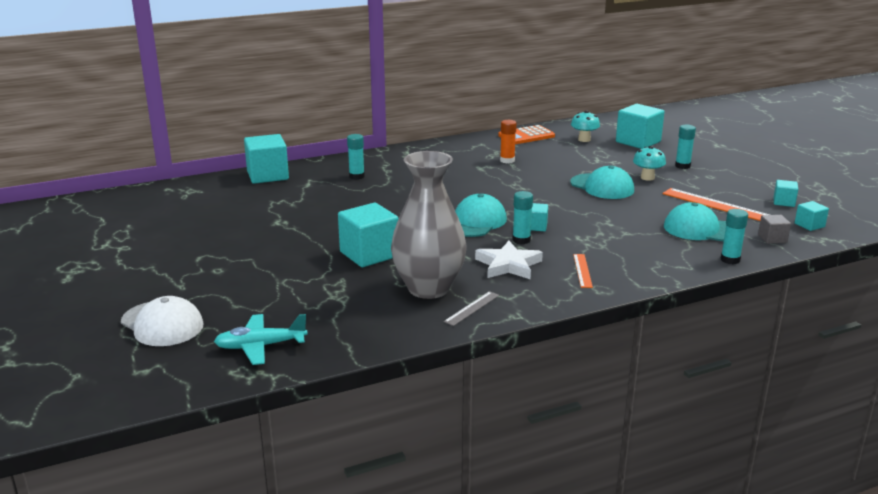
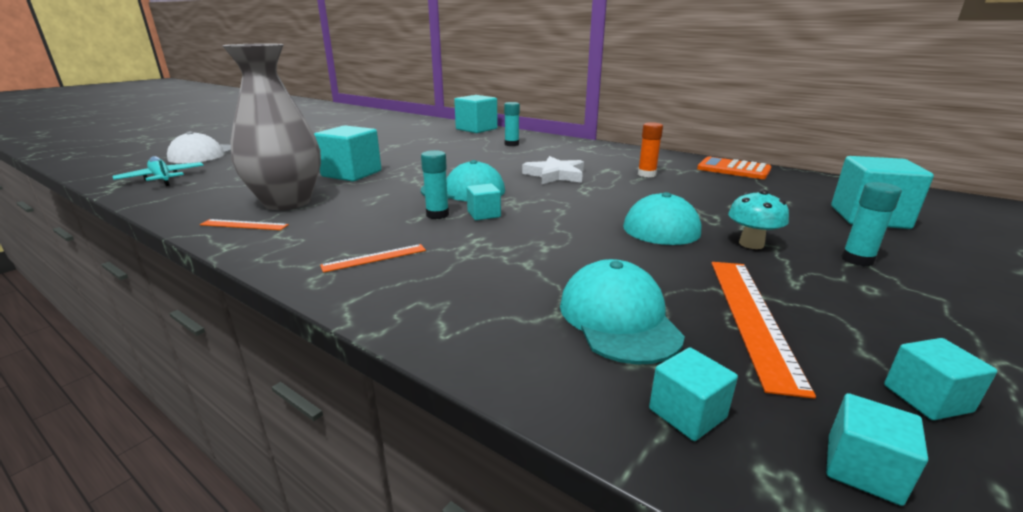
camera: 60 degrees right, 0 degrees up
(472, 308) = (244, 225): grey ruler -> orange ruler
(508, 265) = (364, 221): white star -> white star (555, 175)
(584, 139) = (793, 191): turquoise mushroom -> none
(730, 260) = (515, 372): turquoise glue stick -> none
(772, 238) = (687, 413): grey cube -> turquoise cube

